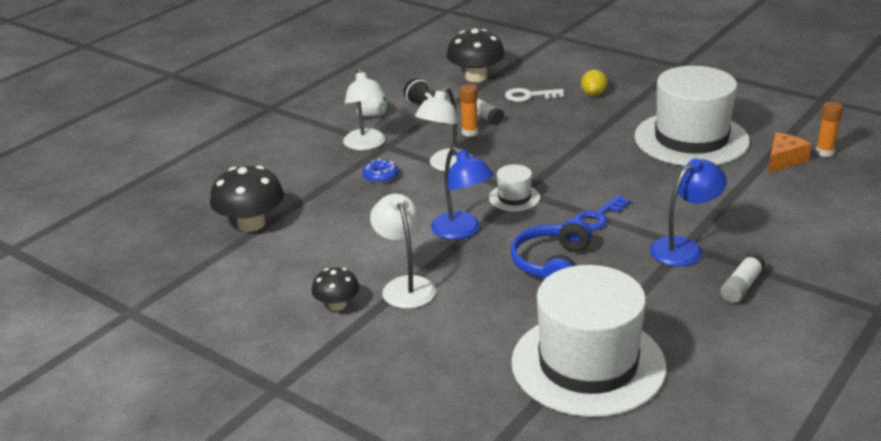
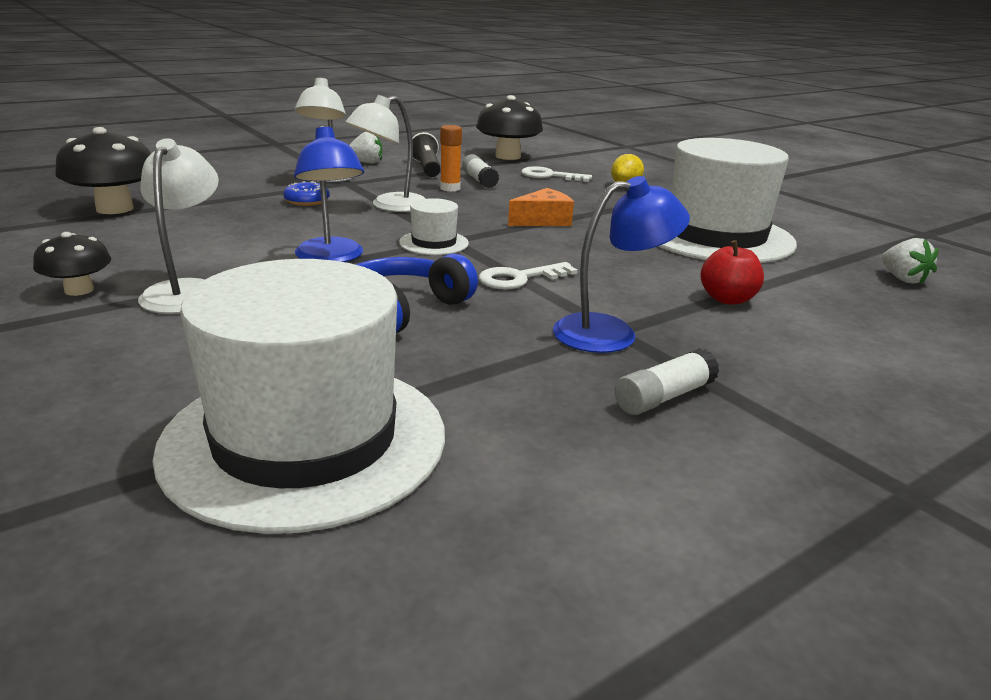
camera: 15 degrees right, 5 degrees down
(598, 217) = (519, 278): blue key -> white key
(732, 200) = (727, 299): none -> red apple
(783, 160) = (834, 275): orange cheese -> orange cheese (543, 220)
(824, 152) = (903, 279): orange glue stick -> white strawberry

